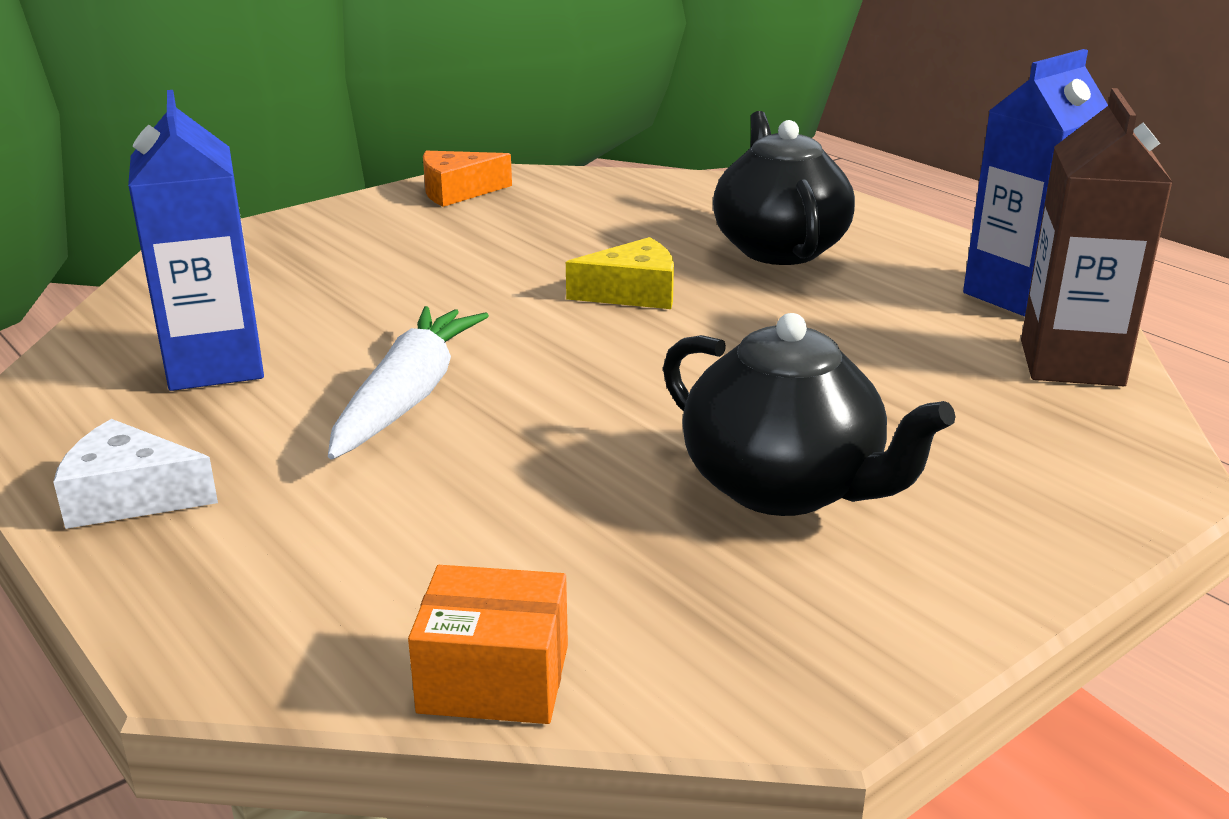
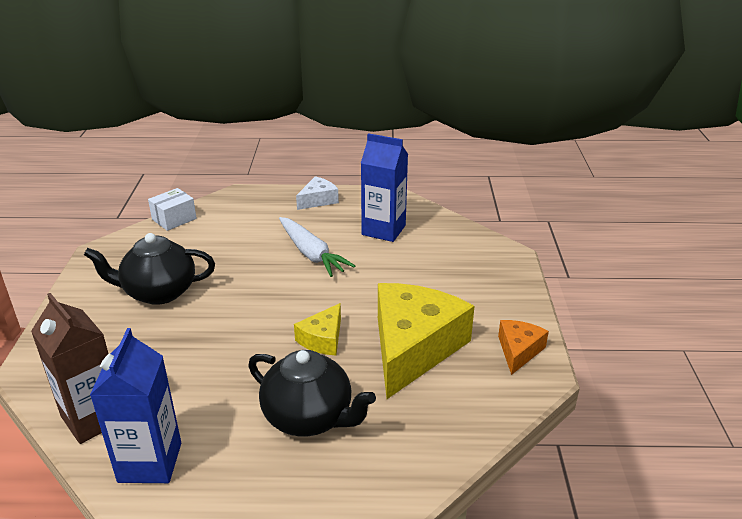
camera: 130 degrees right, 5 degrees up
(494, 678) = (174, 219): orange box -> white box
(549, 239) = (413, 348): none -> yellow cheese

